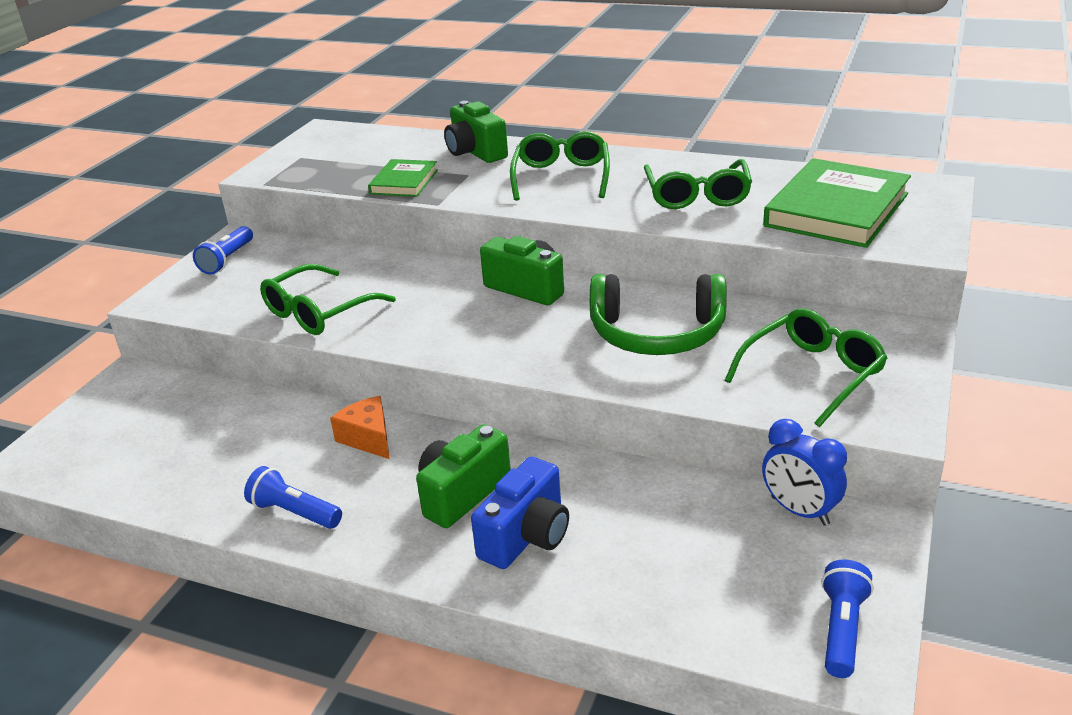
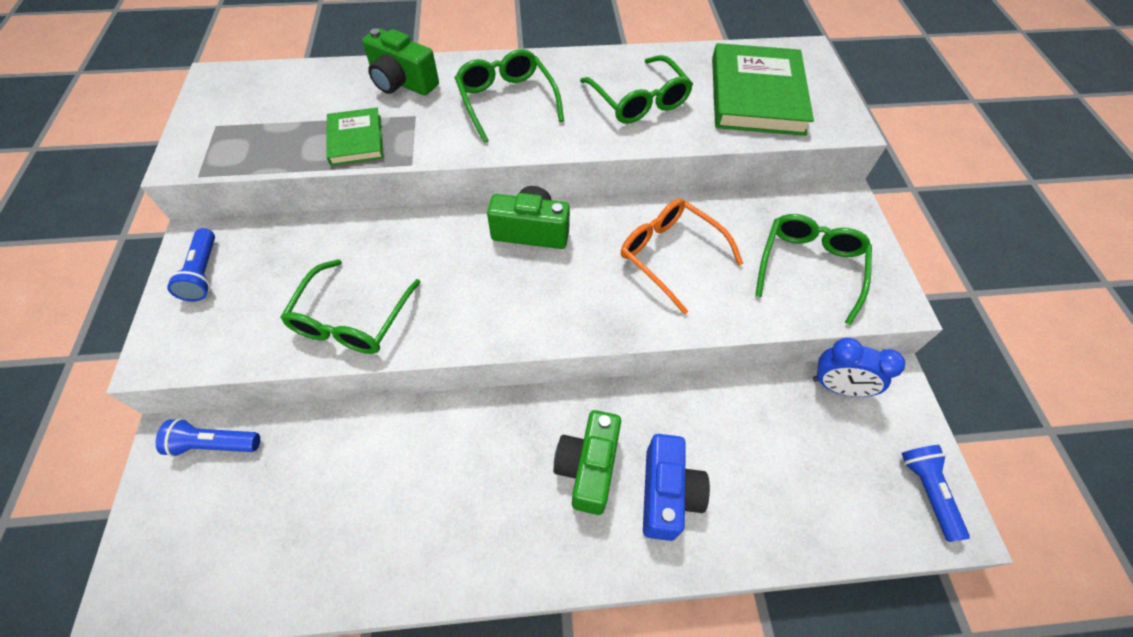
camera: 30 degrees left, 25 degrees up
(294, 512) = (456, 551): blue flashlight -> blue flashlight (214, 444)
(368, 438) = (468, 434): orange cheese -> none
(657, 333) = (671, 256): green headphones -> orange glasses

